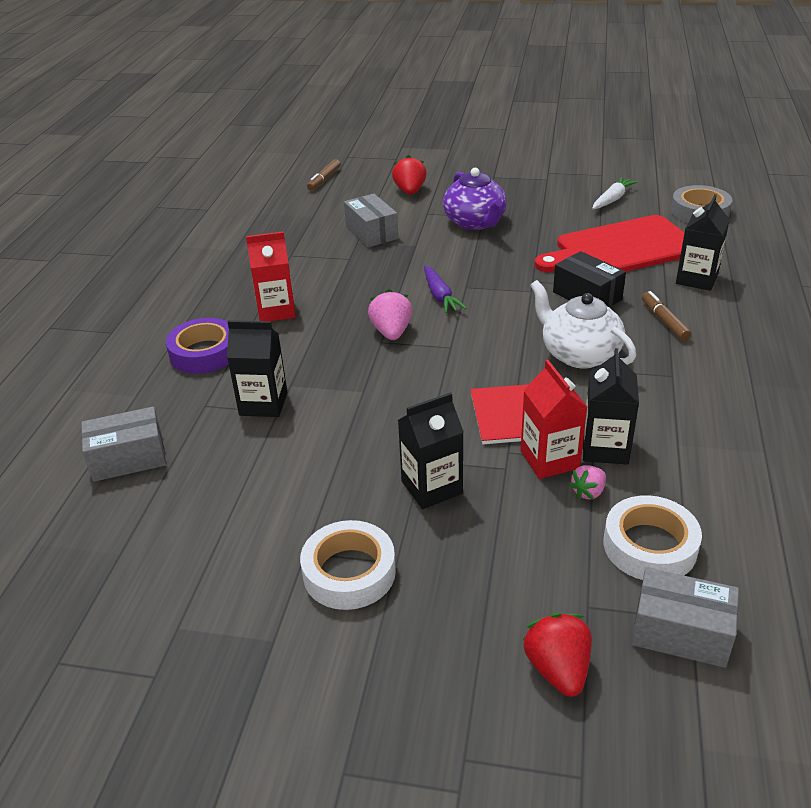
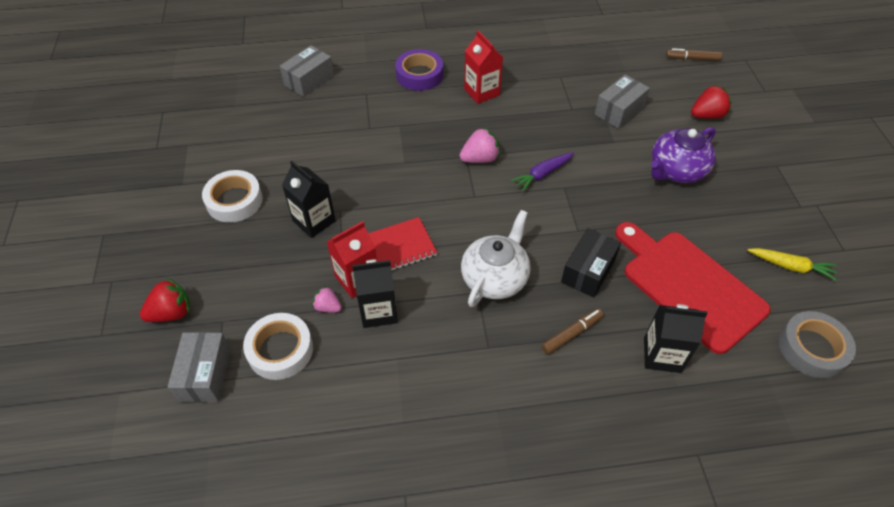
camera: 70 degrees right, 15 degrees up
(128, 458) = (309, 80): grey box -> grey box turned 75 degrees clockwise
(263, 403) = (375, 118): black carton -> none
(612, 199) = (790, 266): white carrot -> yellow carrot

